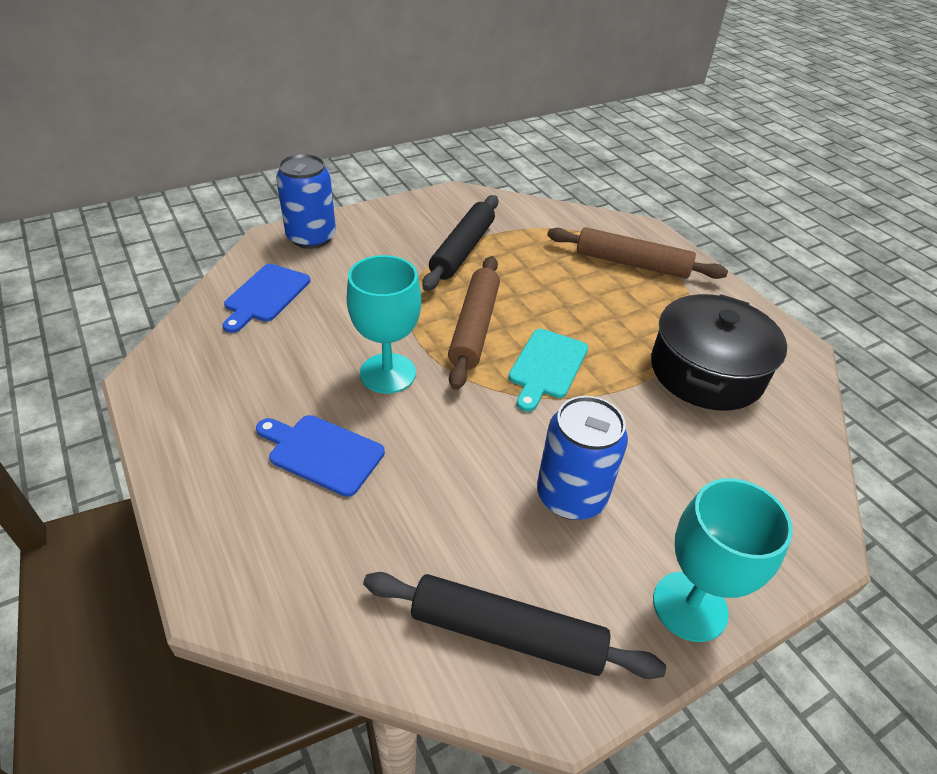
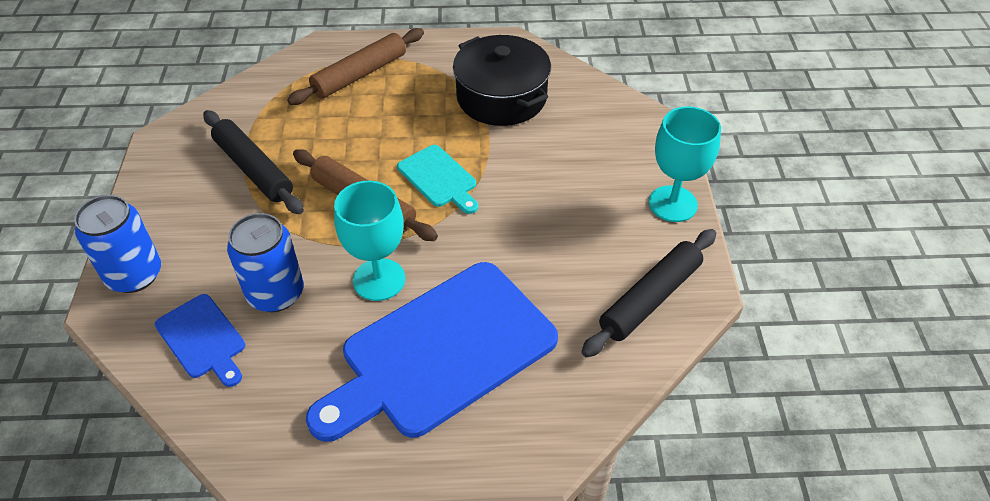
camera: 60 degrees left, 5 degrees up
(322, 453) = (441, 352): blue cutting board -> blue cutting board, size x2.14
(571, 496) = (566, 220): blue can -> blue can (276, 293)

